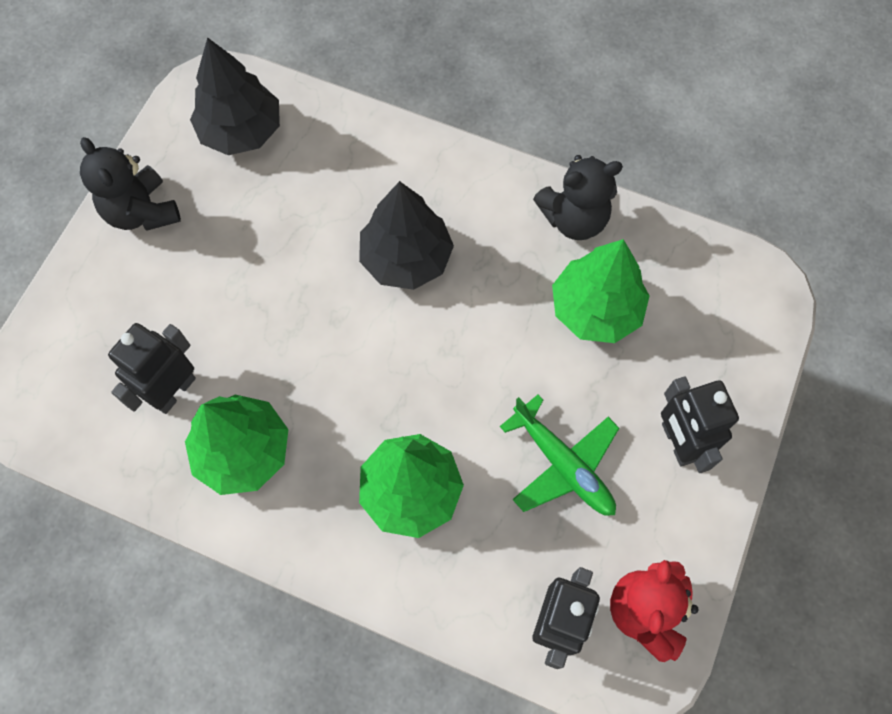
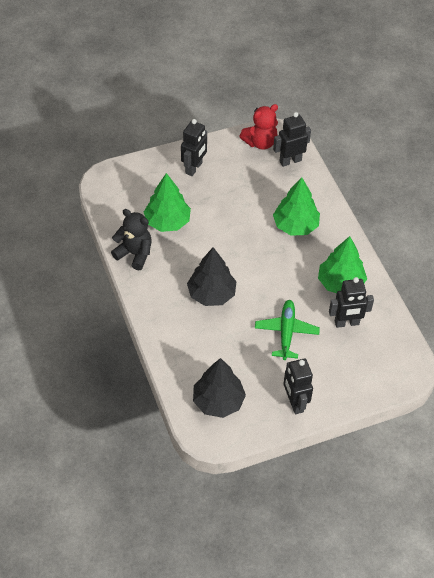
camera: 135 degrees left, 15 degrees down
(142, 211) = (294, 403): black teddy bear -> black robot
(562, 464) = (237, 192): green plane -> green plane (286, 332)

